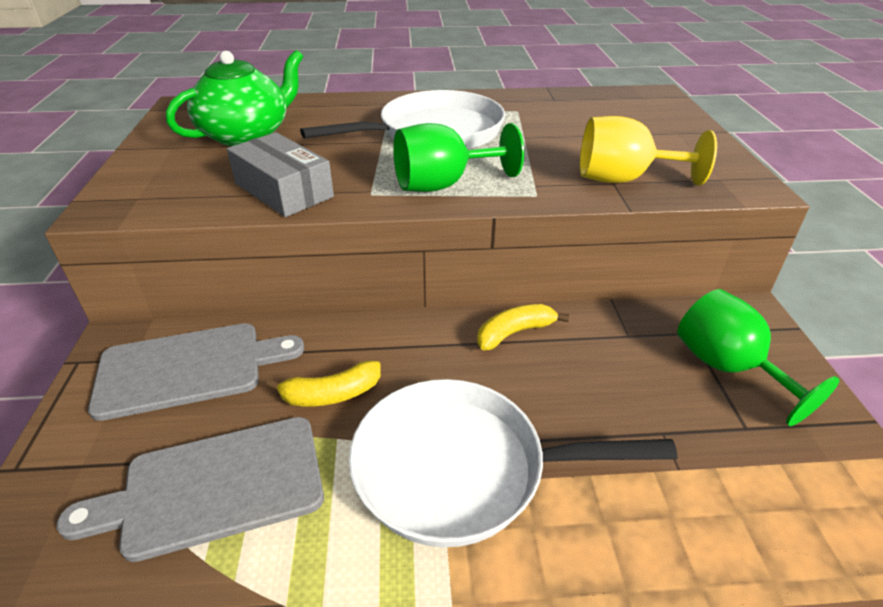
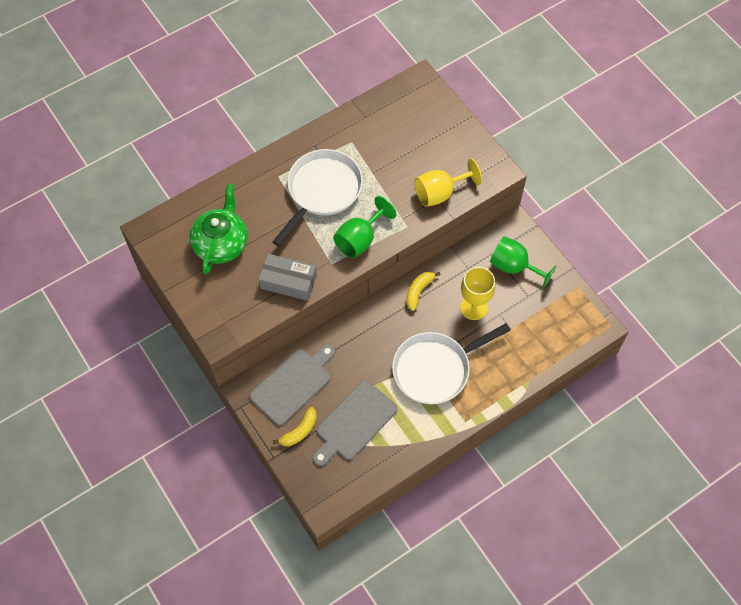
camera: 30 degrees left, 25 degrees up
(331, 394) = (364, 364): yellow banana -> yellow banana (299, 431)
(609, 397) = (473, 307): none -> yellow goblet

